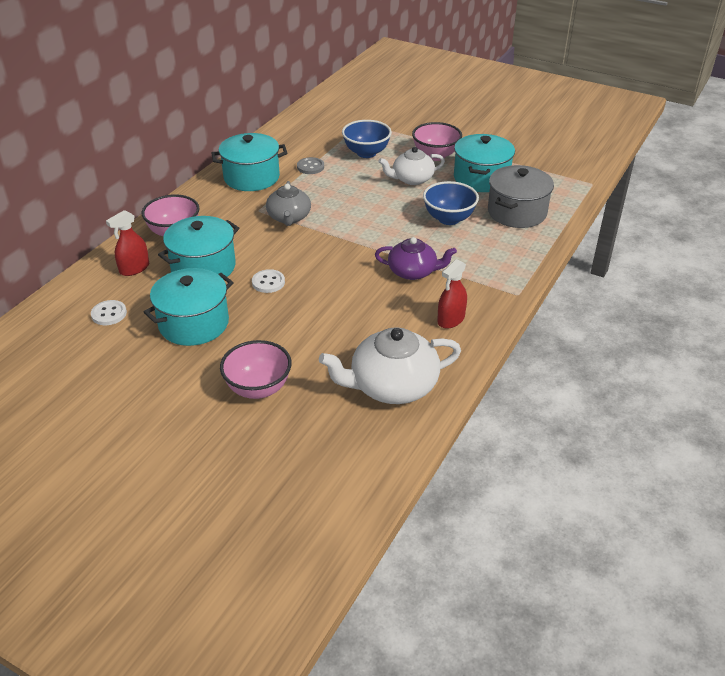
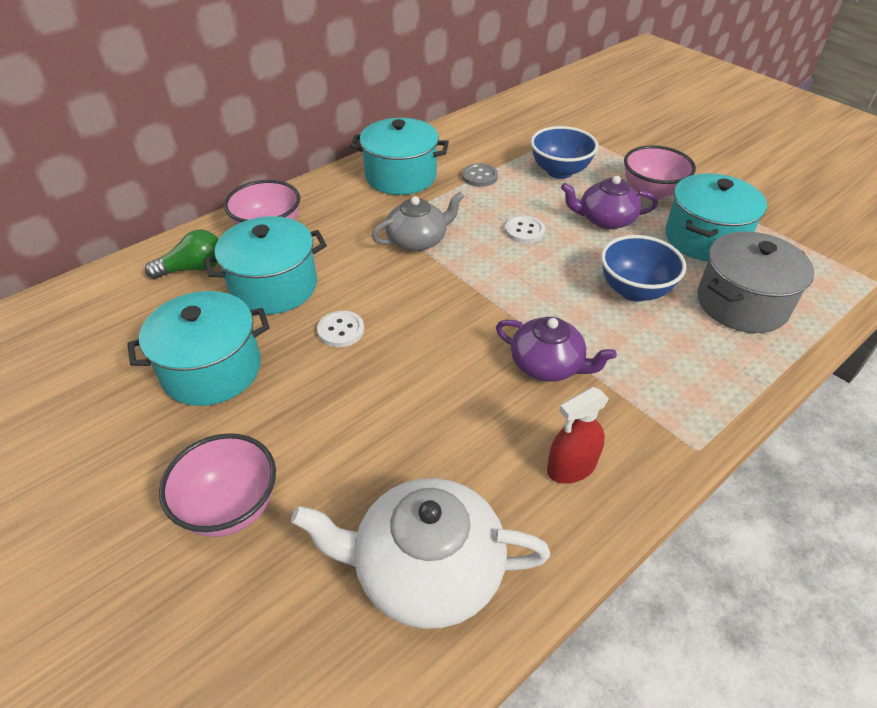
camera: 20 degrees right, 5 degrees up
(109, 314) = (123, 326): white button -> white button (524, 231)
(134, 268) = (193, 268): red spray bottle -> green light bulb
(289, 217) = (418, 240): grey teapot -> grey teapot turned 135 degrees counterclockwise
(412, 179) = (605, 219): white teapot -> purple teapot

